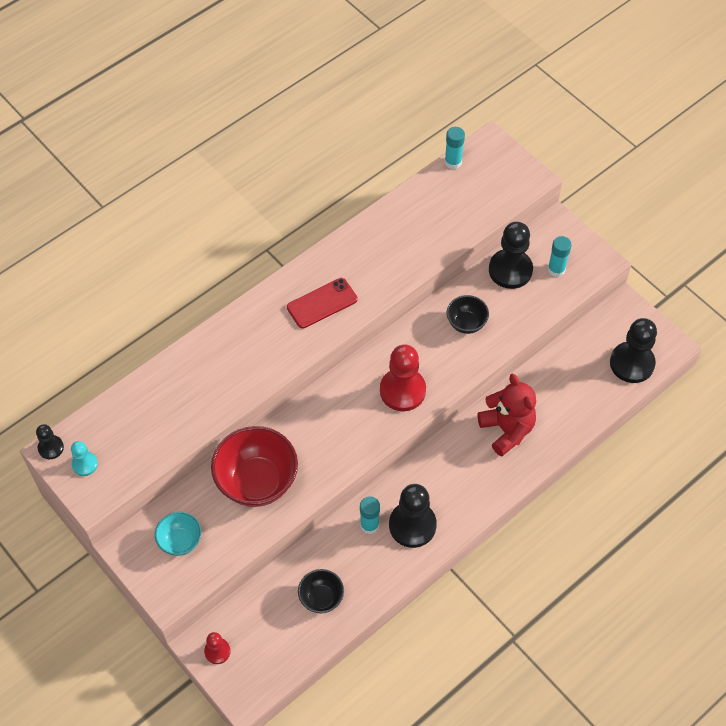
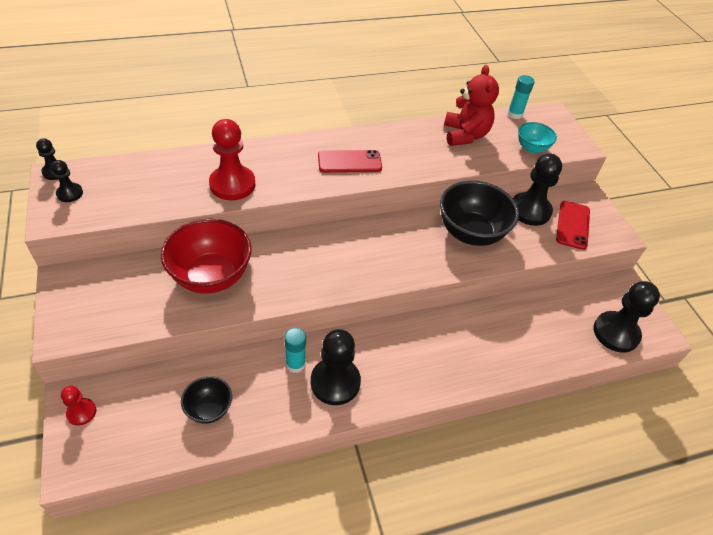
camera: 20 degrees right, 10 degrees down
(85, 464) = (70, 193): turquoise pawn -> black pawn
(180, 541) = (110, 294): turquoise bowl -> turquoise bowl (532, 148)
(402, 390) = (385, 260): red pawn -> red pawn (232, 184)
(466, 323) = (471, 233): black bowl -> black bowl, size x1.88
(507, 430) = (469, 339): red teddy bear -> red teddy bear (465, 135)
(556, 269) = (572, 225): turquoise glue stick -> red phone

